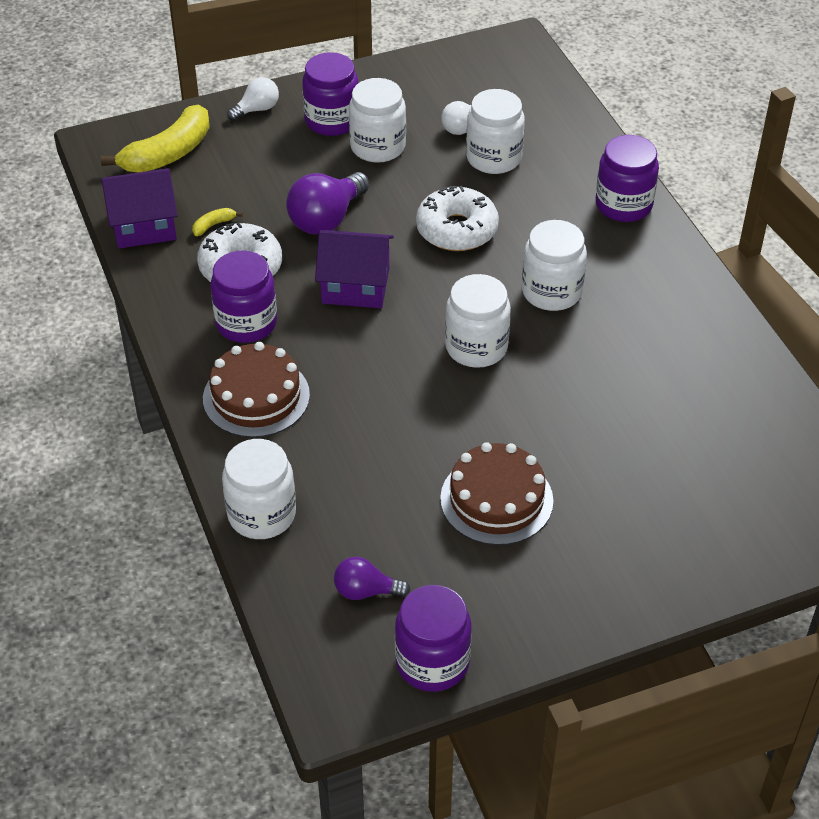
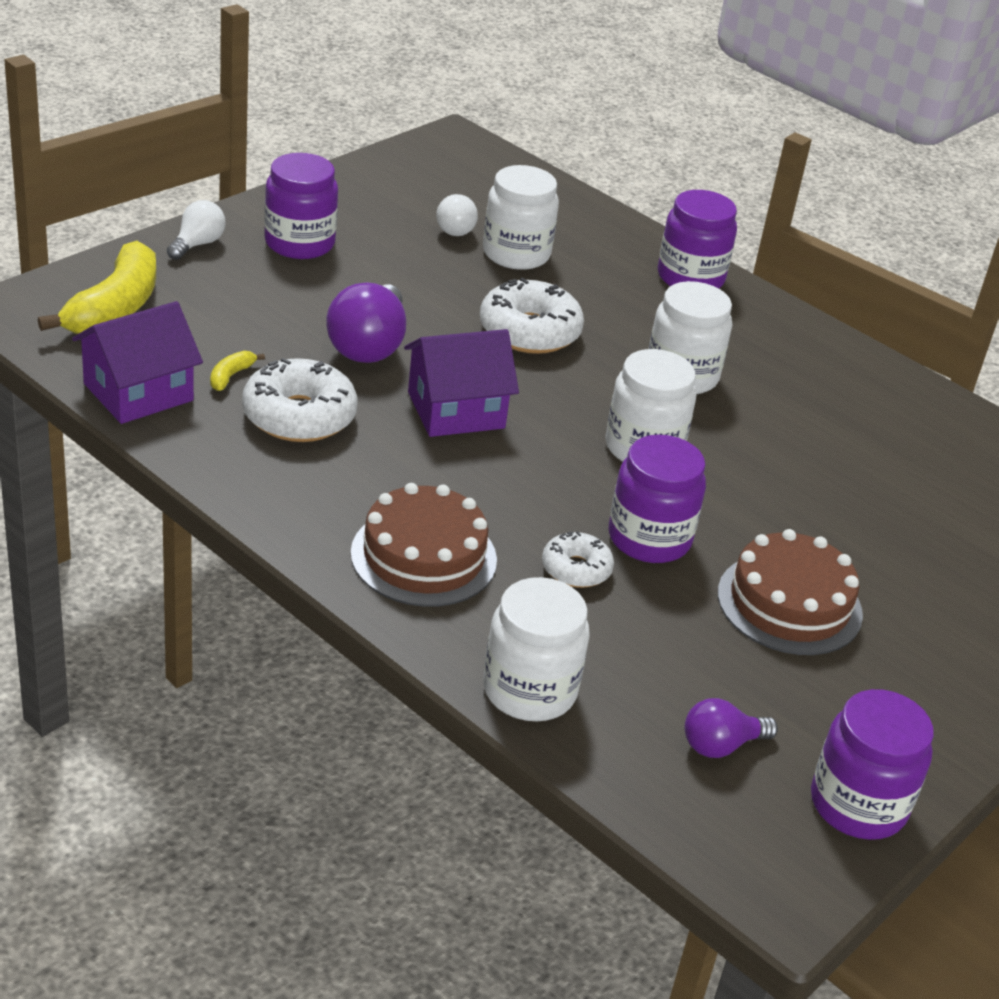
camera: 30 degrees left, 10 degrees down
(246, 323) = (351, 476): purple jar -> purple jar (649, 538)
(356, 432) = (576, 569): none -> white donut
(378, 147) = (374, 262): white jar -> none

